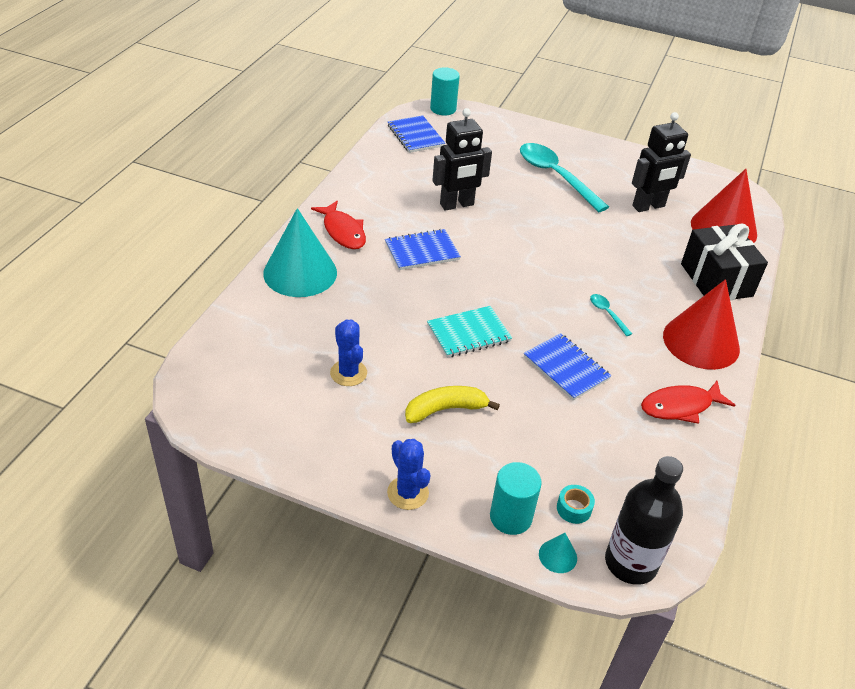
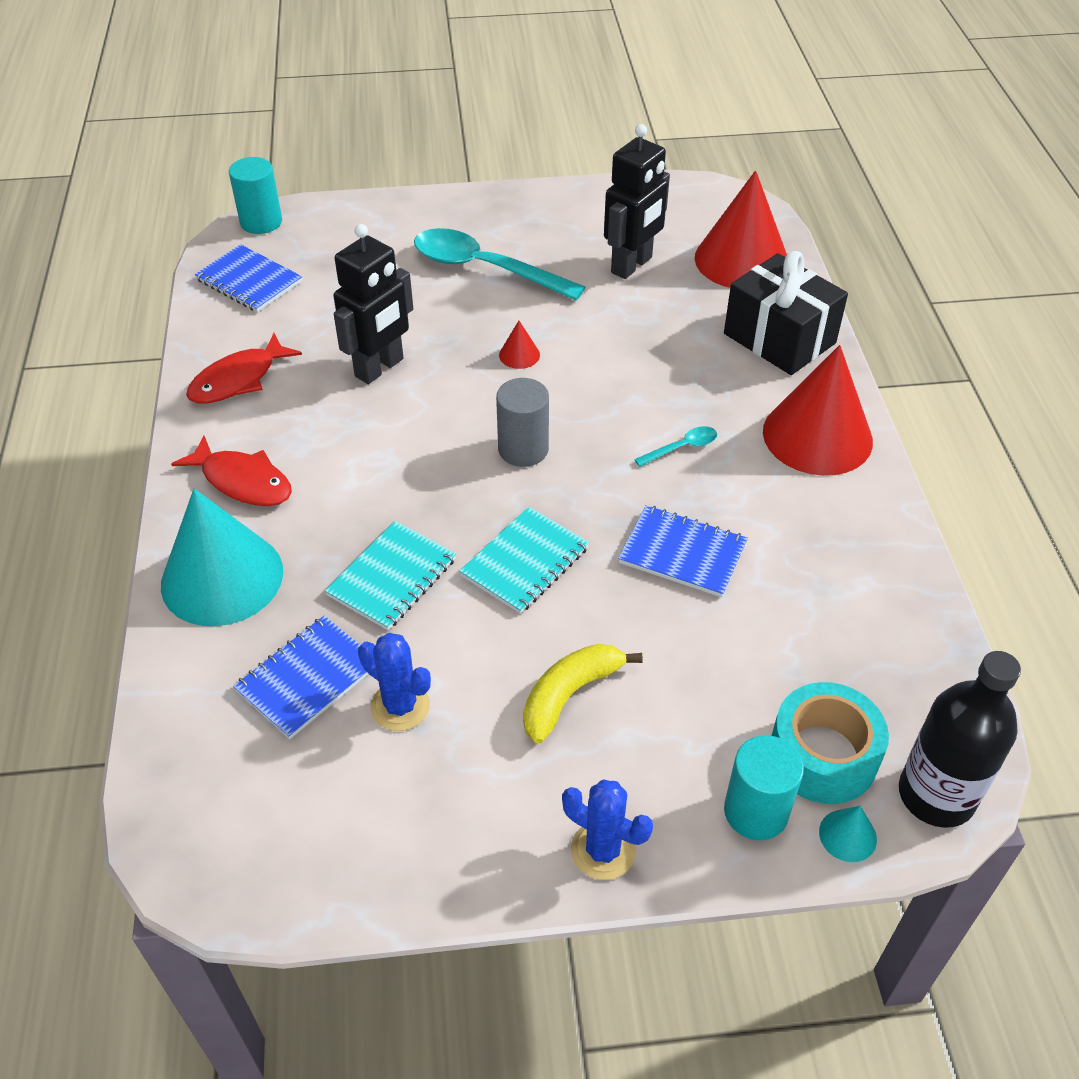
camera: 25 degrees left, 5 degrees up
(389, 310) = (392, 577): none -> turquoise notebook
(422, 251) = (378, 463): blue notebook -> blue notebook (308, 678)
(509, 277) = (523, 449): none -> grey cylinder
(543, 228) = (519, 355): none -> red cone
(574, 508) = (823, 755): turquoise tape -> turquoise tape, size x2.08
(607, 314) = (682, 448): turquoise spoon -> turquoise spoon turned 120 degrees clockwise
(680, 406) = (852, 540): red fish -> red fish (238, 379)

